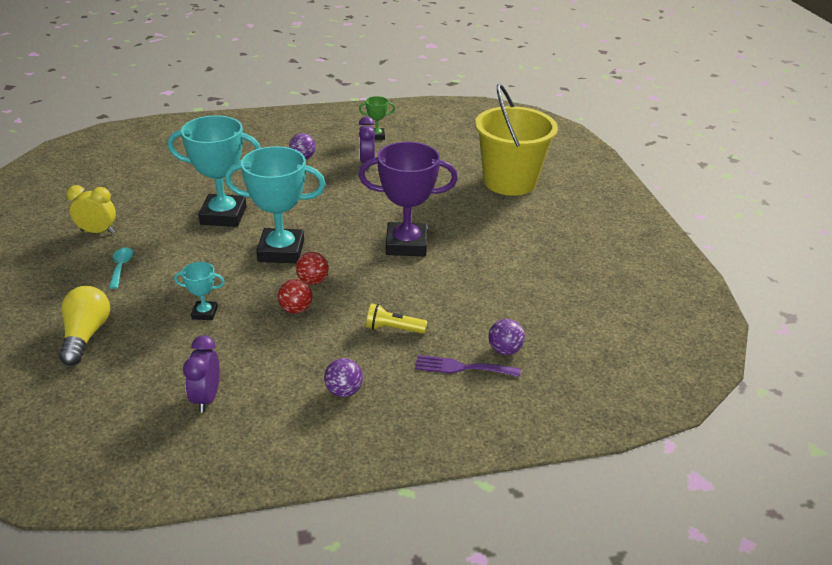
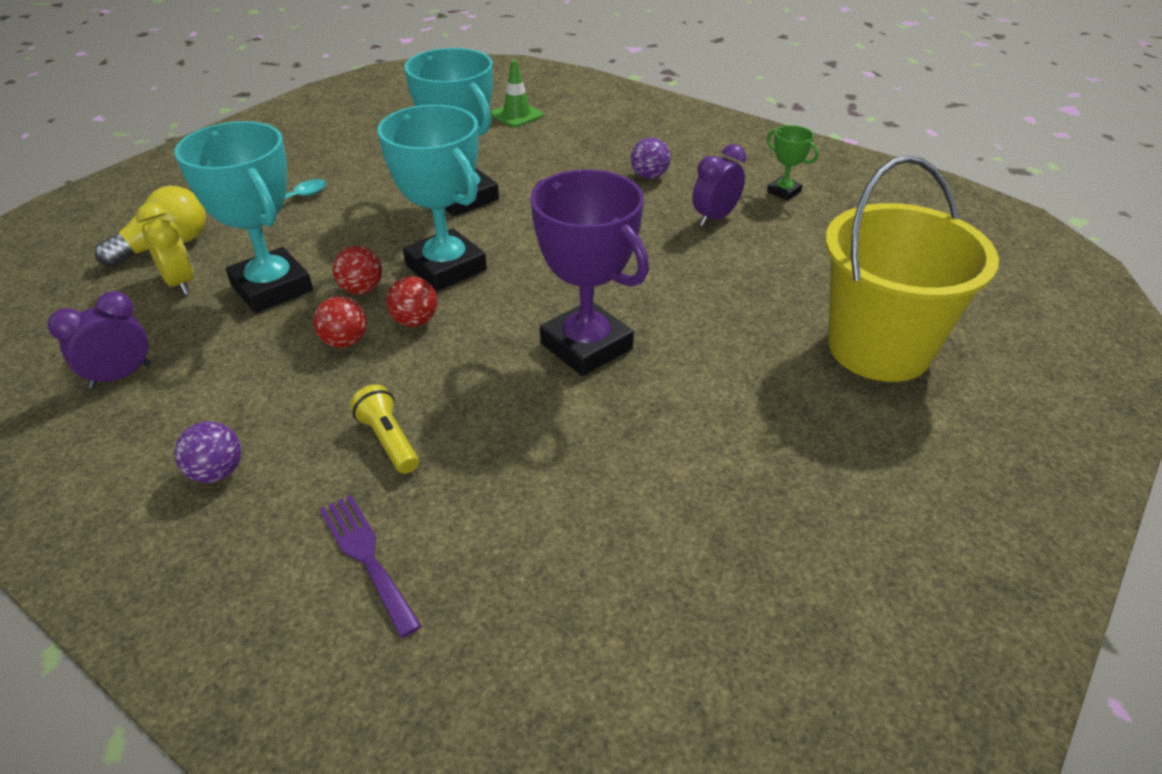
camera: 50 degrees right, 5 degrees up
(98, 232) = (340, 155): yellow clock -> yellow clock (180, 283)
(169, 159) = (517, 115): none -> green traffic cone
(205, 313) = (272, 288): turquoise trophy -> turquoise trophy, size x2.13
(257, 285) = (361, 289): none -> red ball
(504, 350) = (454, 581): purple ball -> none

